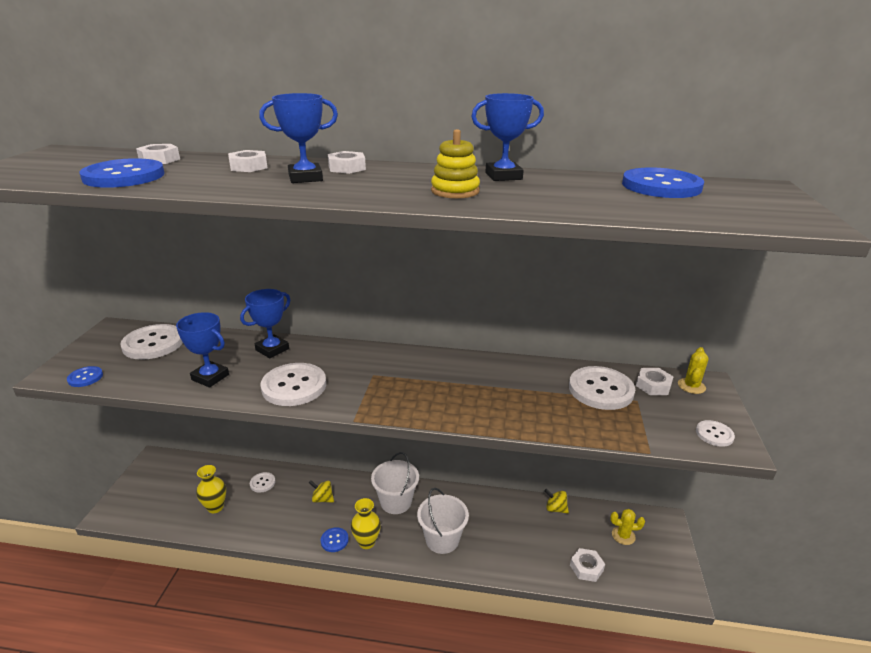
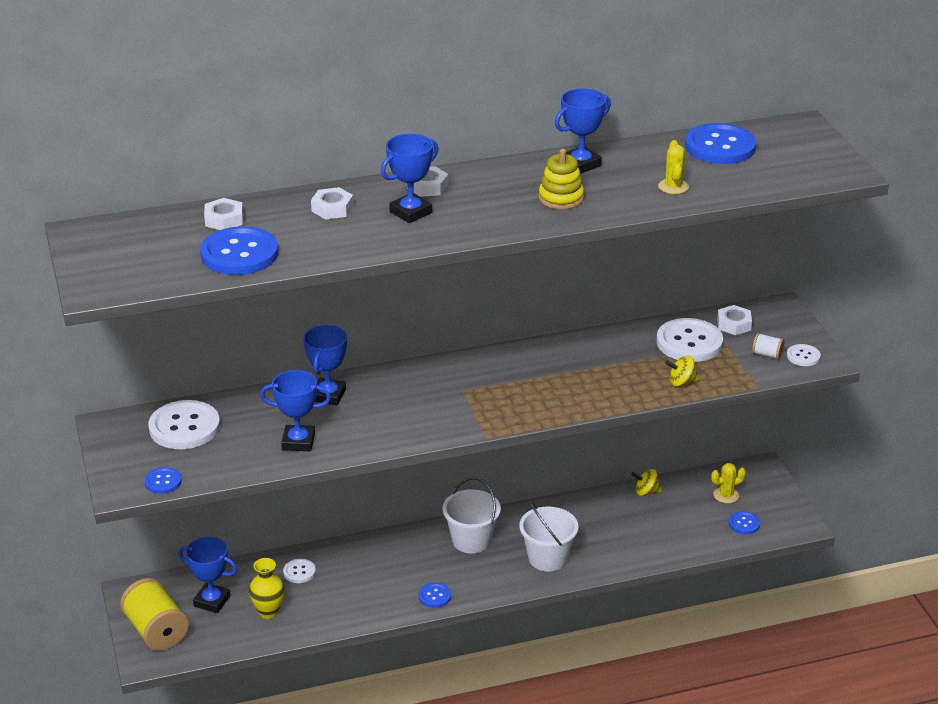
camera: 25 degrees left, 5 degrees up
(137, 494) = (156, 631): none -> yellow spool
(190, 484) = (212, 601): none -> blue trophy
(294, 386) = (395, 425): white button -> none
(322, 499) = (386, 564): yellow spinning top -> yellow spinning top (681, 382)
(367, 542) = (470, 586): yellow vase -> none
(586, 568) = (704, 535): white nut -> none
(628, 570) = (744, 524): none -> blue button
(675, 422) = (767, 355): none -> white spool
(691, 386) = (767, 315): yellow cactus -> yellow cactus (673, 187)

